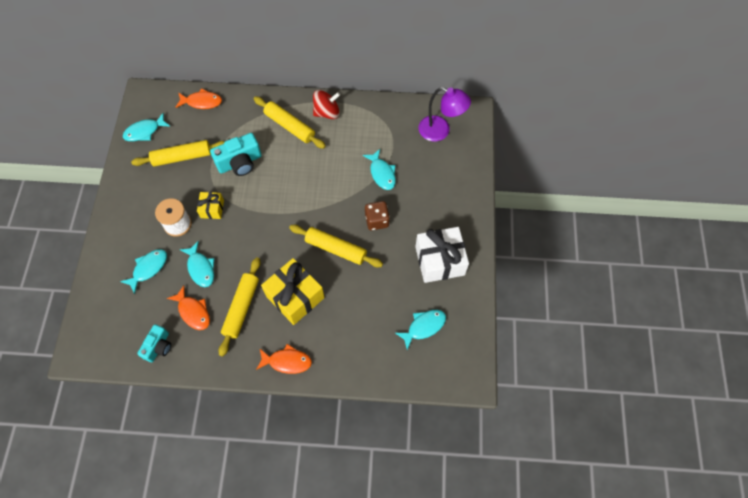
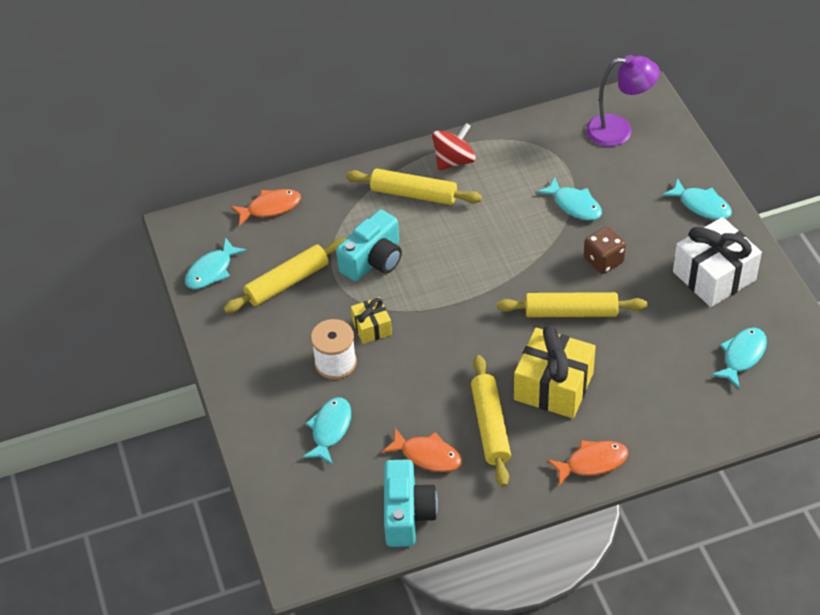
camera: 20 degrees left, 15 degrees down
(158, 347) = (407, 514): turquoise camera -> turquoise camera, size x1.53
(200, 268) = (403, 402): turquoise fish -> turquoise fish (701, 205)

